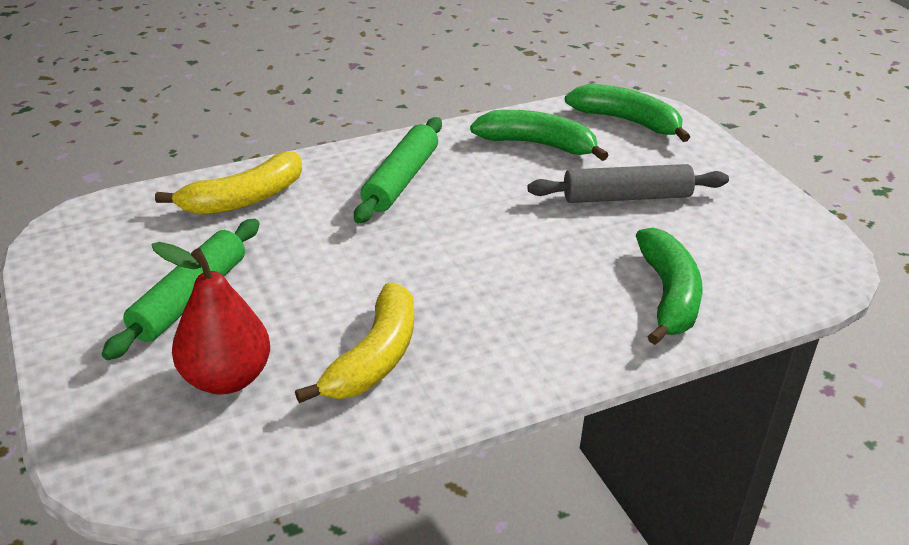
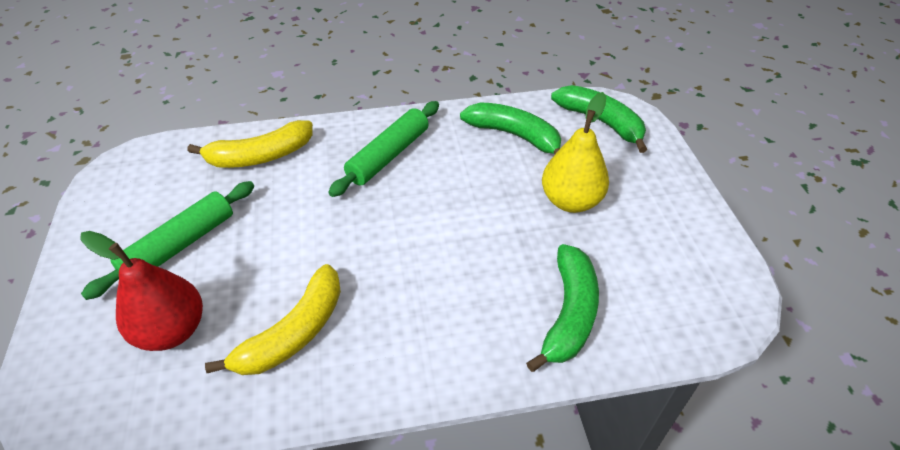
camera: 15 degrees right, 10 degrees up
(626, 197) = (571, 201): grey rolling pin -> yellow pear

